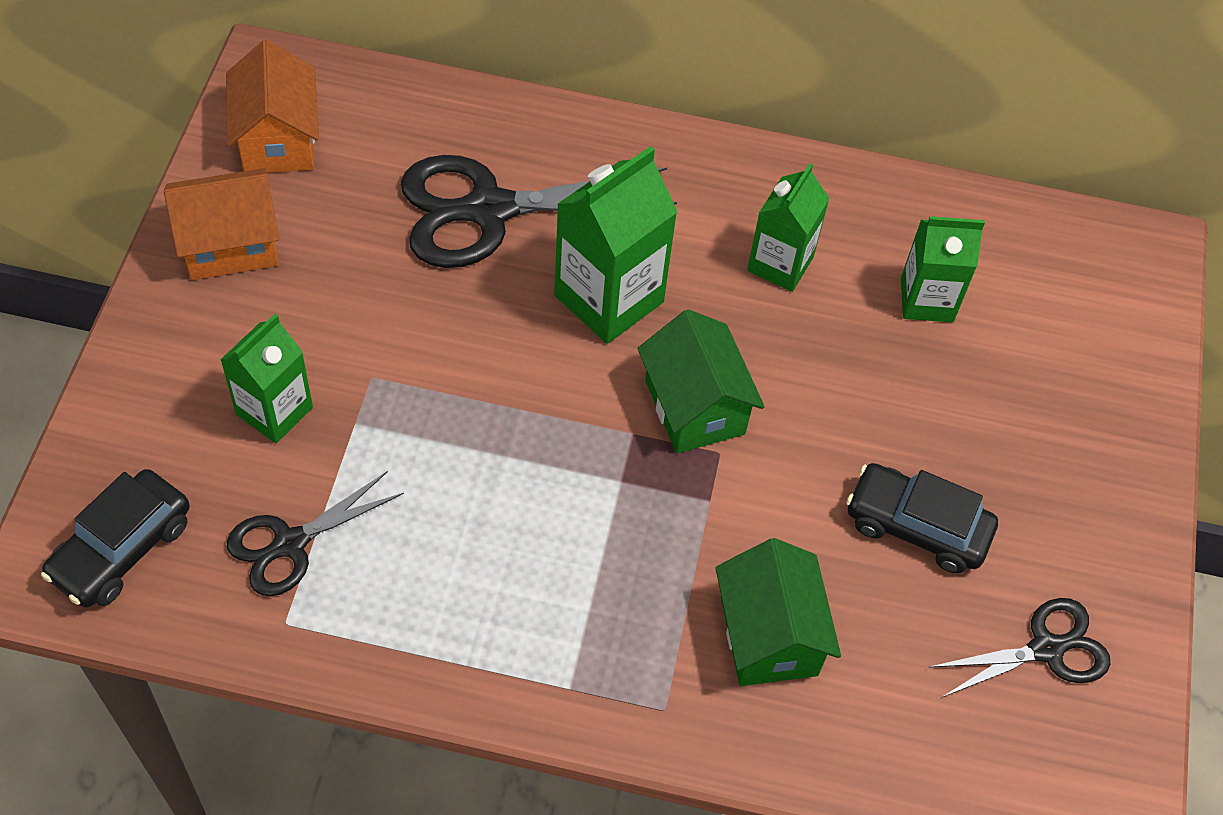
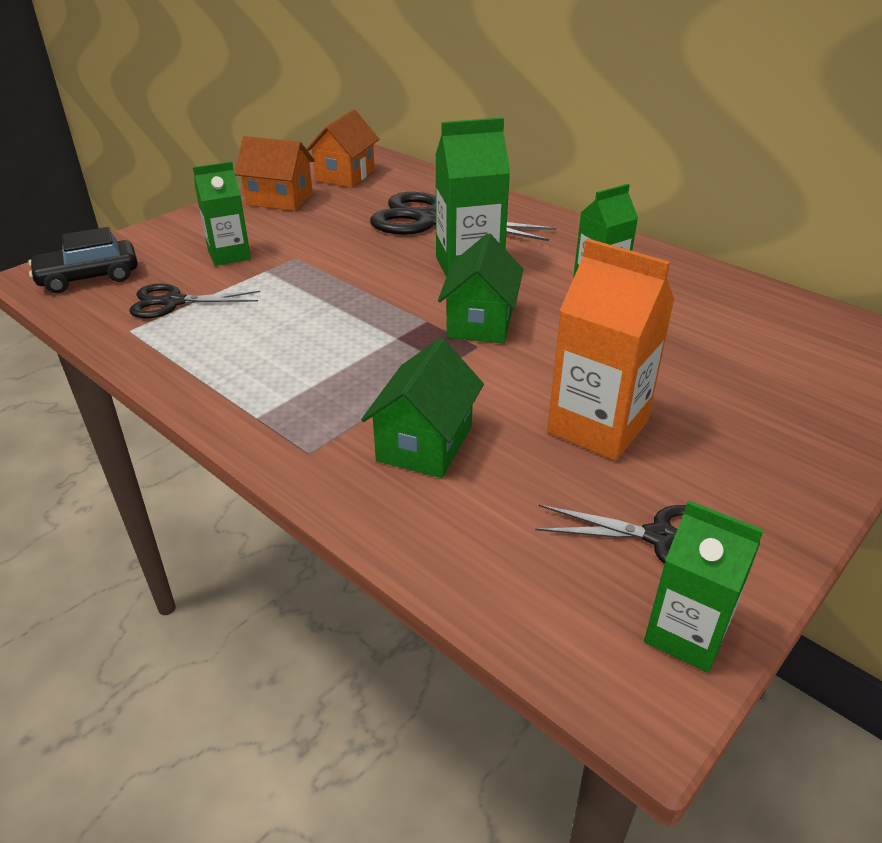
camera: 35 degrees right, 20 degrees down
(916, 527) = (597, 427): black car -> orange carton
(926, 300) = (699, 323): green carton -> green carton (686, 634)

